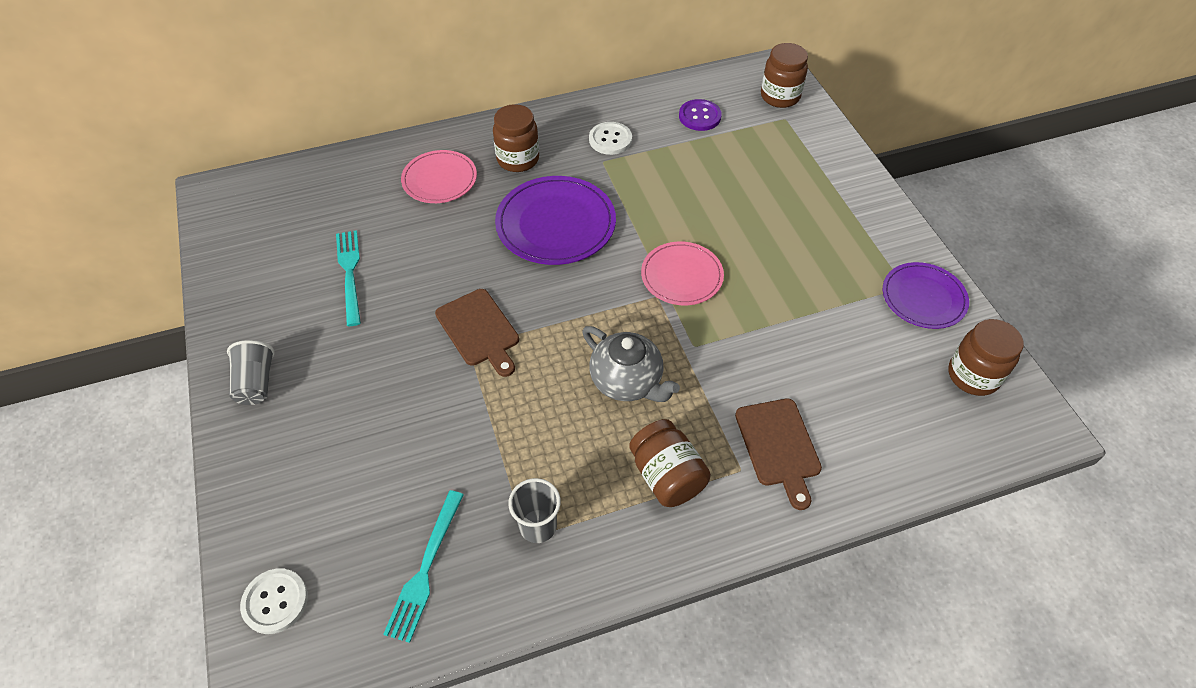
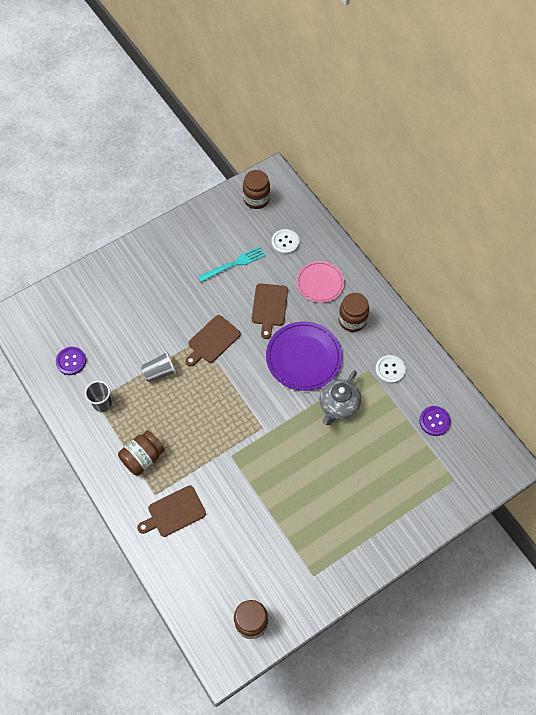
camera: 75 degrees right, 10 degrees up
(256, 383) = (153, 251): grey cup -> grey cup (160, 372)
(275, 601) = (45, 307): white button -> white button (285, 242)
(425, 569) = (71, 361): turquoise fork -> purple button
(452, 245) = (269, 307): none -> brown cutting board
(627, 381) = (197, 425): grey teapot -> grey teapot (338, 405)
(681, 276) = (283, 438): pink plate -> none
(780, 96) = (477, 472): brown jar -> brown jar (256, 199)
(923, 298) = (307, 588): purple plate -> none

